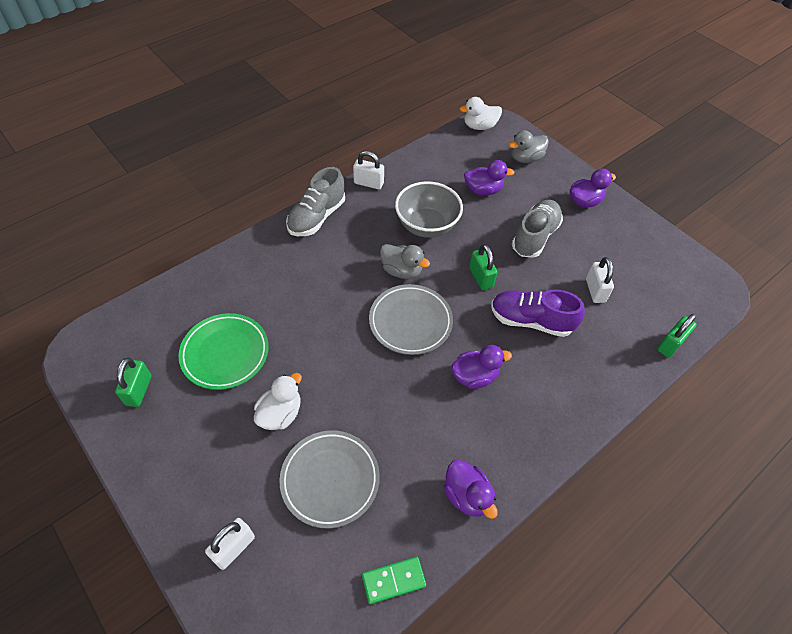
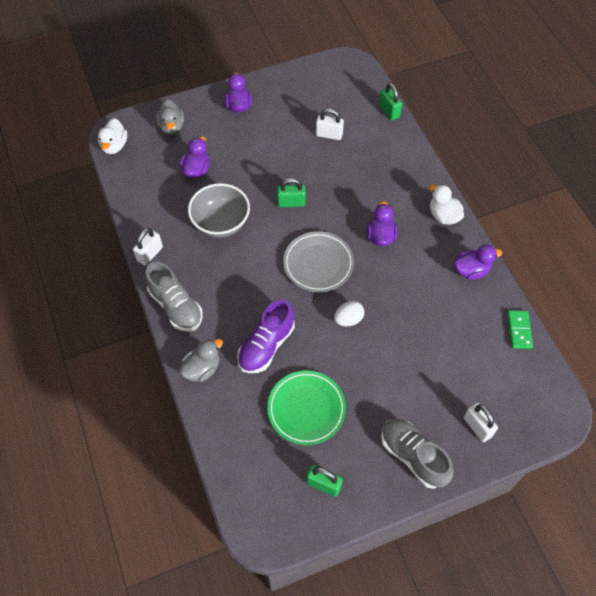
camera: 70 degrees left, 5 degrees up
(280, 414) = (376, 376): white duck -> white duck (443, 216)
(330, 480) = (440, 353): grey plate -> none
(347, 368) = (348, 319): none -> white egg
(401, 271) = (264, 256): grey duck -> grey duck (202, 368)
(531, 321) = (343, 184): purple shoe -> purple shoe (266, 346)
(535, 236) = (263, 152): grey shoe -> grey shoe (413, 456)

